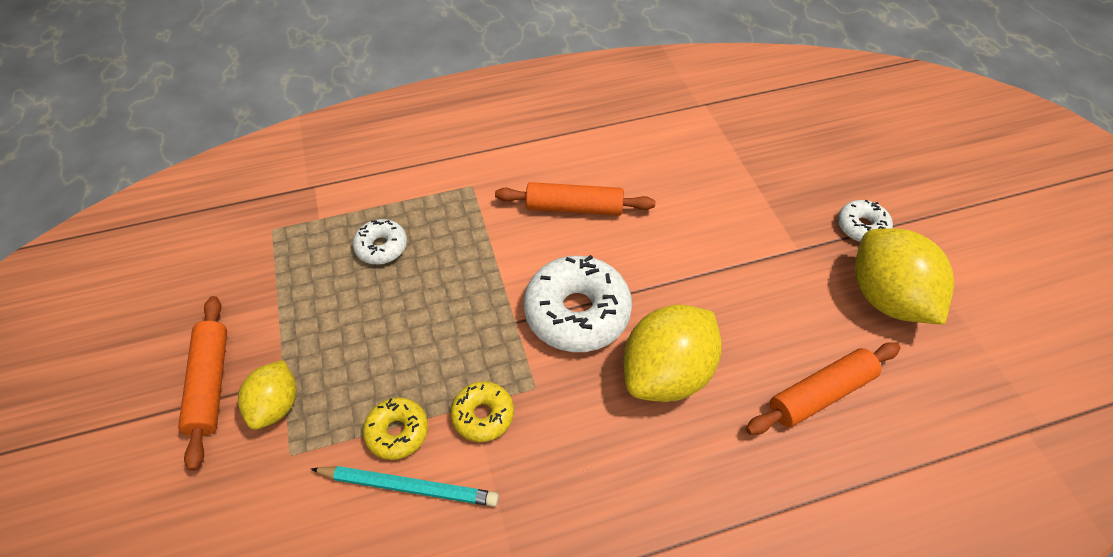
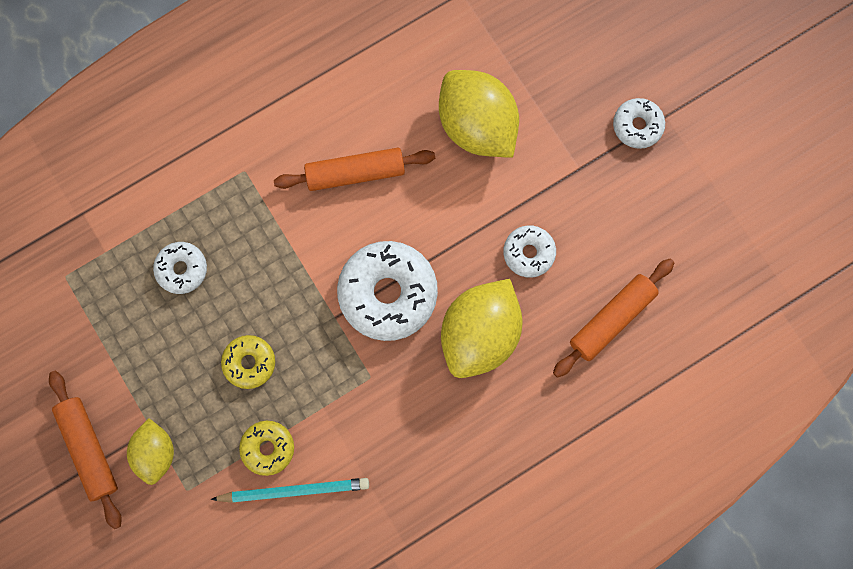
camera: 15 degrees left, 25 degrees up
(483, 415) = (334, 414): yellow donut -> yellow donut (249, 362)
(734, 309) = (528, 253): none -> white donut
(886, 298) = (663, 204): yellow lemon -> yellow lemon (477, 126)

